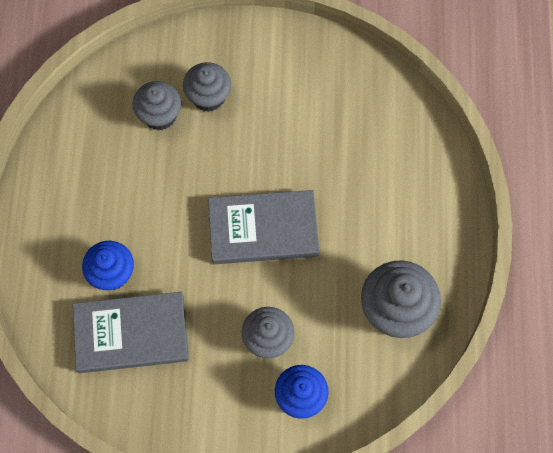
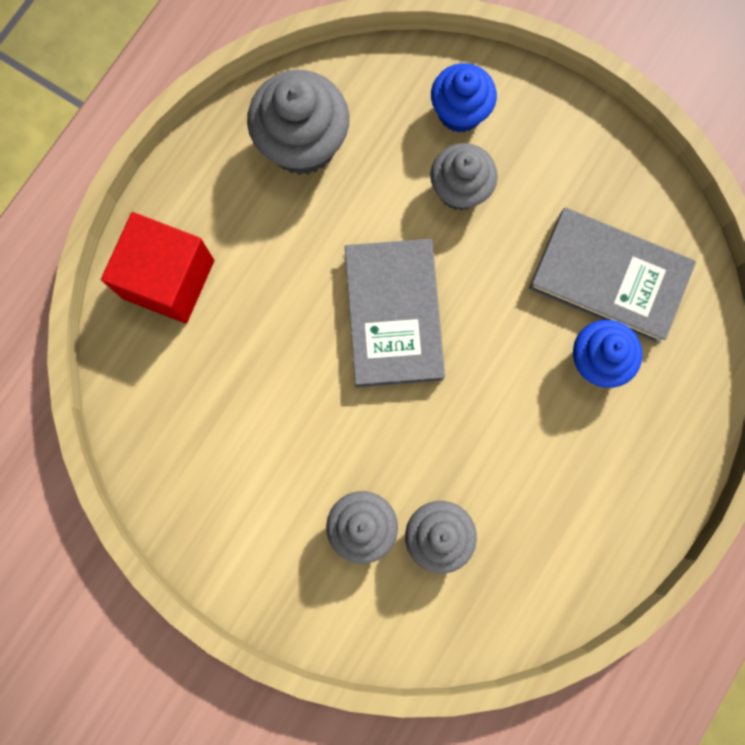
camera: 150 degrees left, 10 degrees up
(263, 229) = (394, 315): grey book -> grey book turned 60 degrees clockwise
(421, 173) = (168, 279): none -> red cube

